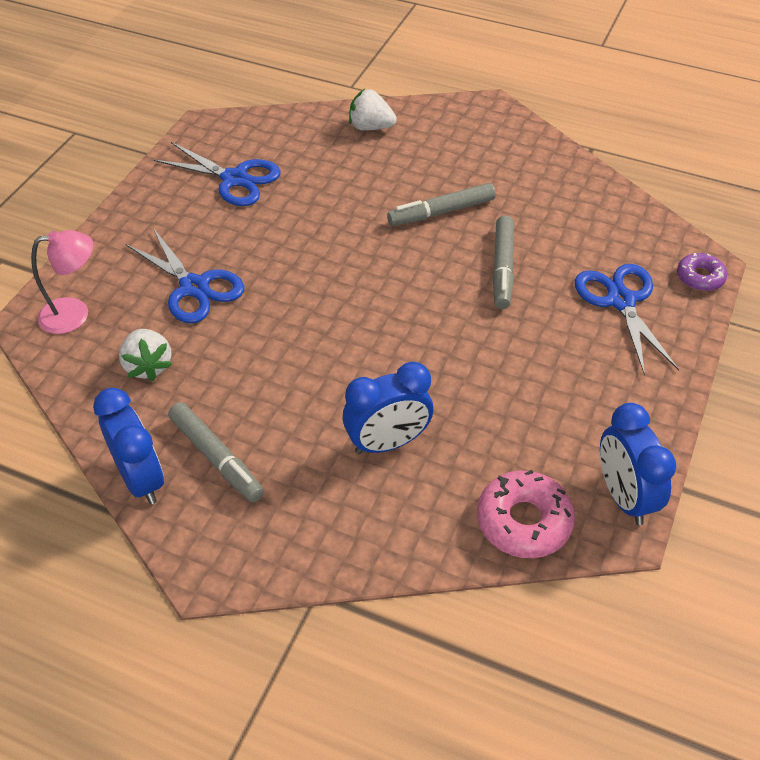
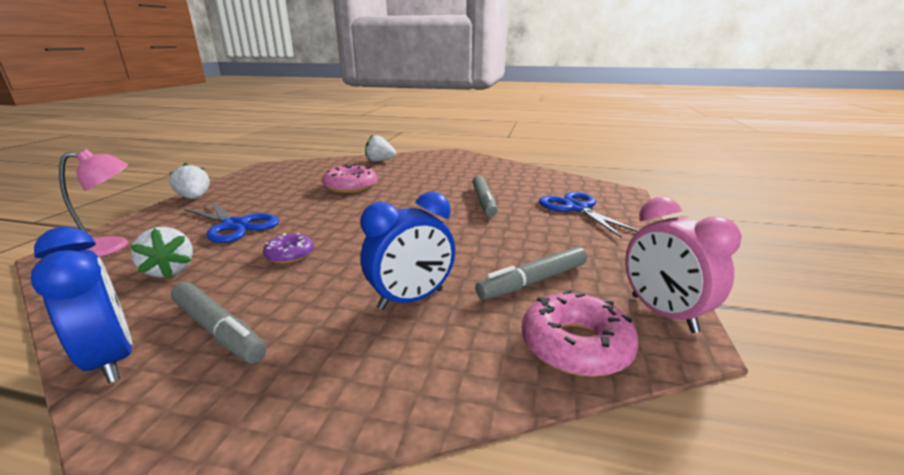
camera: 10 degrees left, 25 degrees down
(129, 214) = (194, 198): none -> white strawberry
(234, 179) = (283, 181): blue scissors -> none
(327, 206) = (350, 187): none -> pink donut
(441, 212) = (432, 184): grey marker -> grey marker (533, 281)
(624, 496) = (663, 313): blue clock -> pink clock
(700, 277) = (622, 196): purple donut -> purple donut (290, 254)

